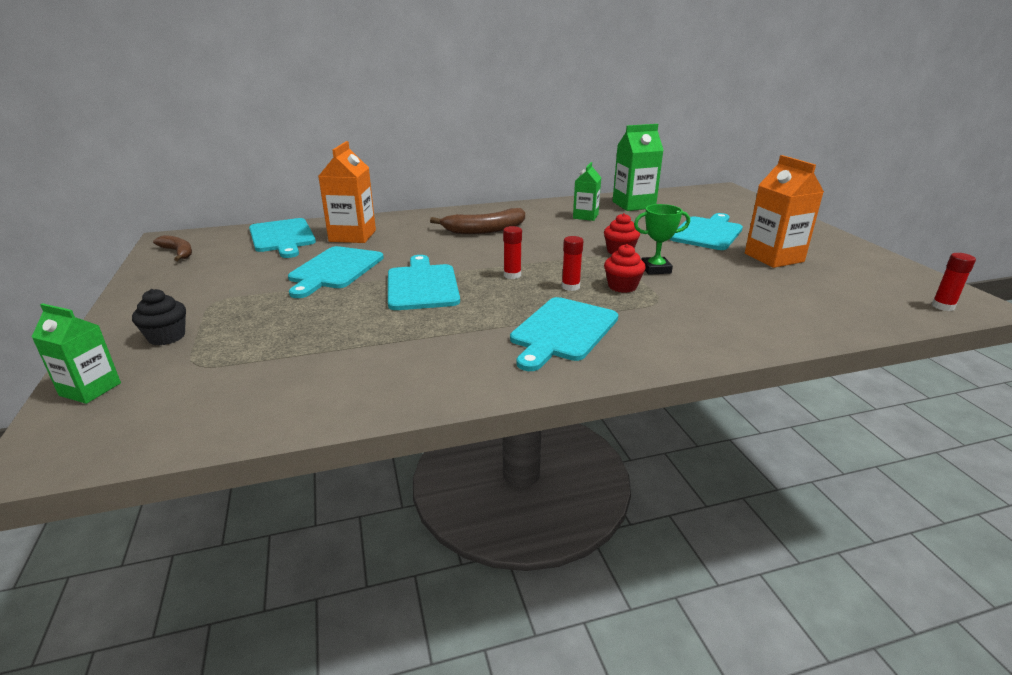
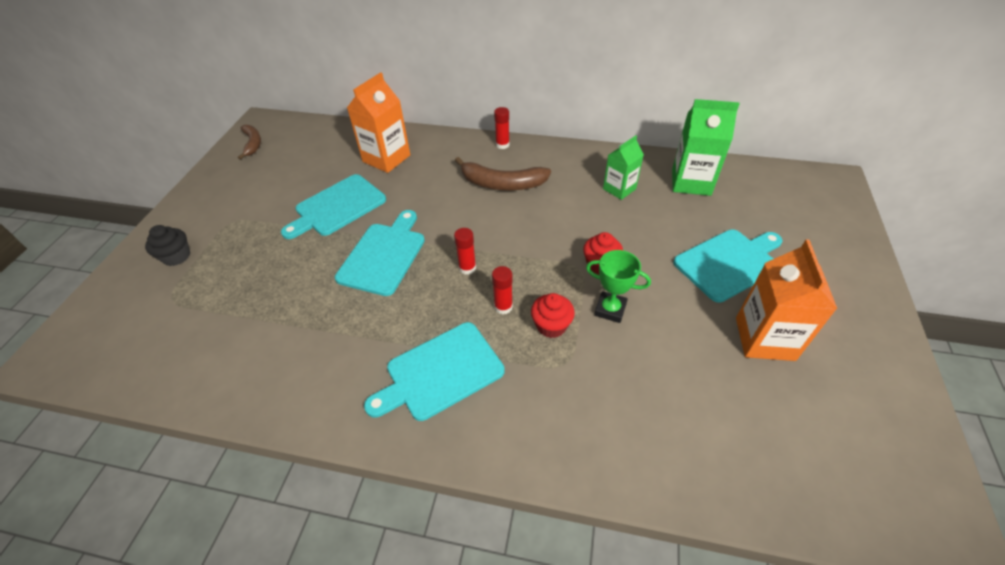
camera: 30 degrees right, 20 degrees up
(90, 389) = (102, 300): green carton -> none
(282, 237) = (335, 143): turquoise cutting board -> none
(943, 306) = (894, 520): red glue stick -> red glue stick (502, 145)

